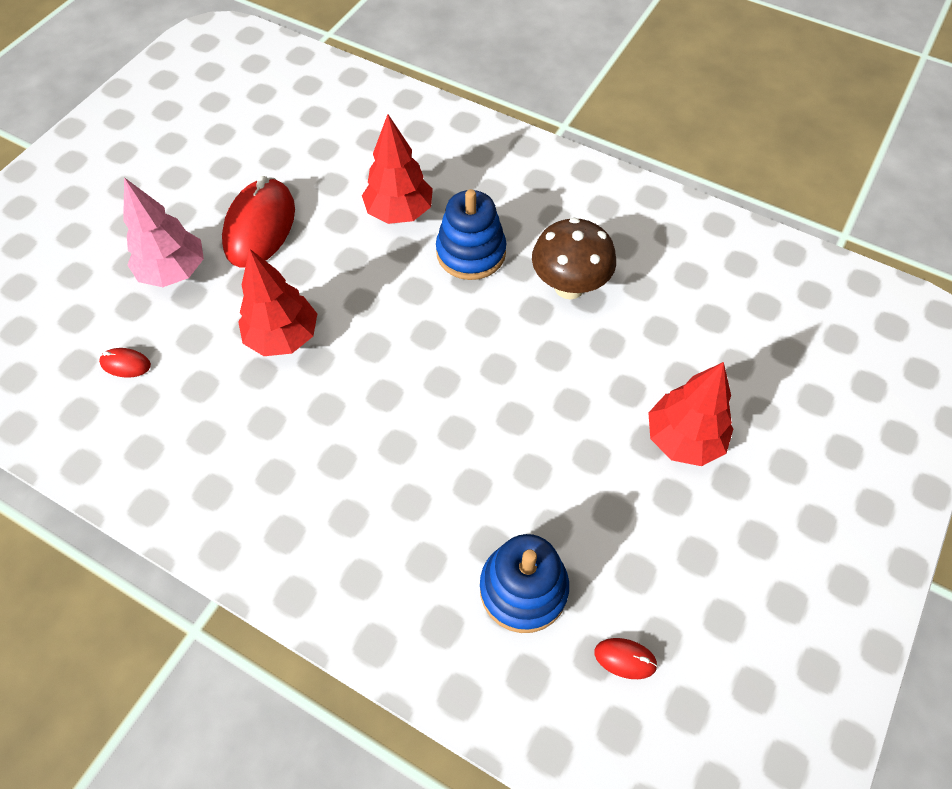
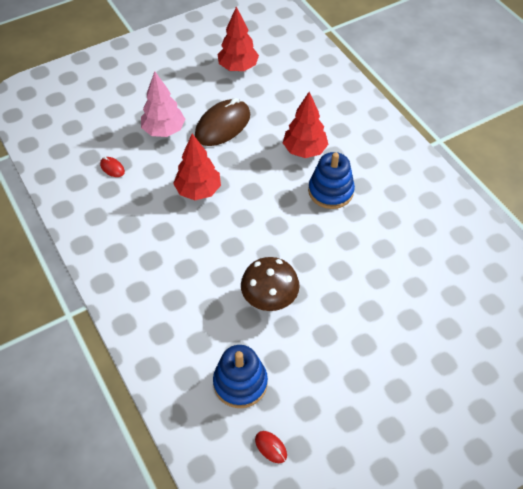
camera: 30 degrees right, 5 degrees down
(260, 227) = (223, 125): red mouse -> brown mouse
(569, 287) = (376, 236): brown mushroom -> brown mushroom (269, 301)
(683, 439) = (385, 353): red tree -> red tree (238, 67)

